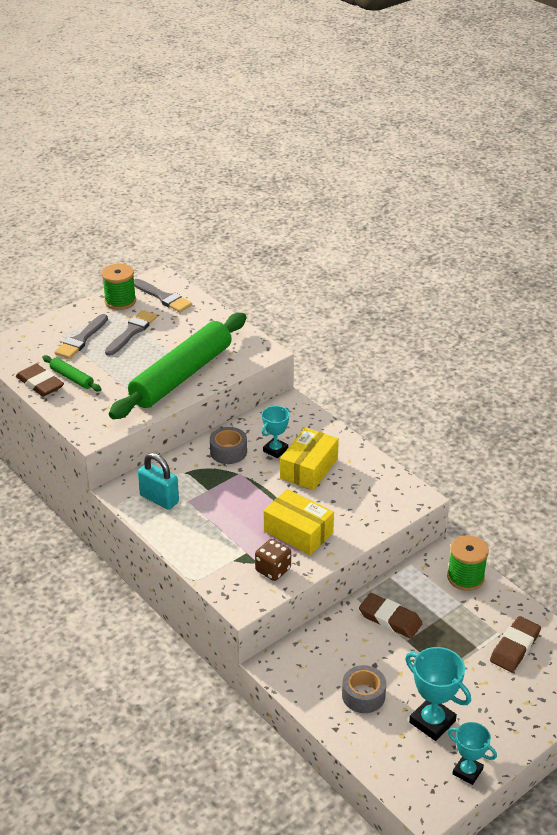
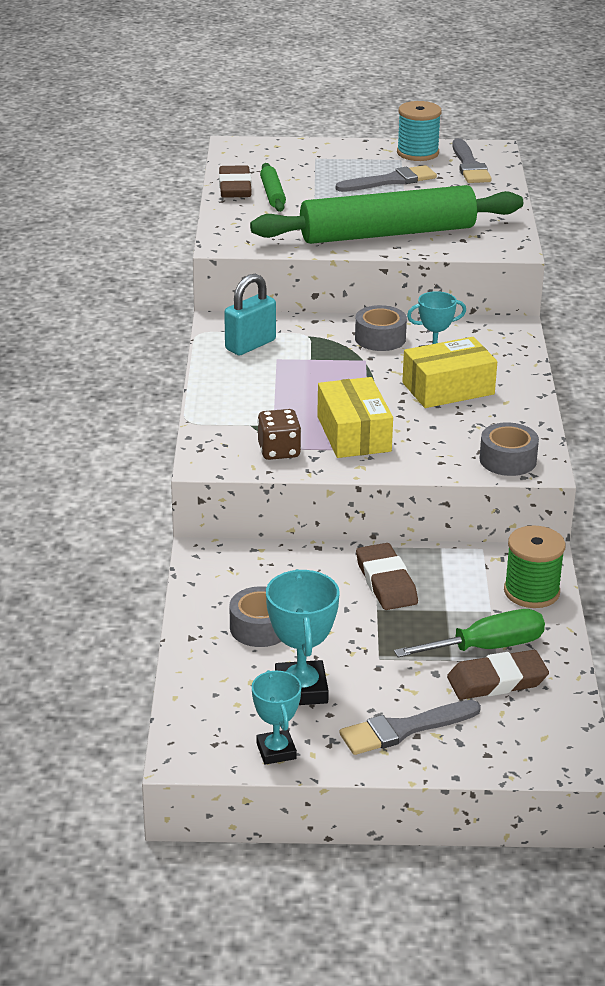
camera: 40 degrees right, 5 degrees down
(81, 339) = (329, 168): grey brush -> grey brush (404, 729)
(120, 301) = (417, 153): green spool -> turquoise spool
(159, 499) = (250, 345): turquoise padlock -> turquoise padlock turned 60 degrees clockwise
(397, 502) = (508, 460): none -> grey tape
(486, 629) = (487, 647): none -> green screwdriver

